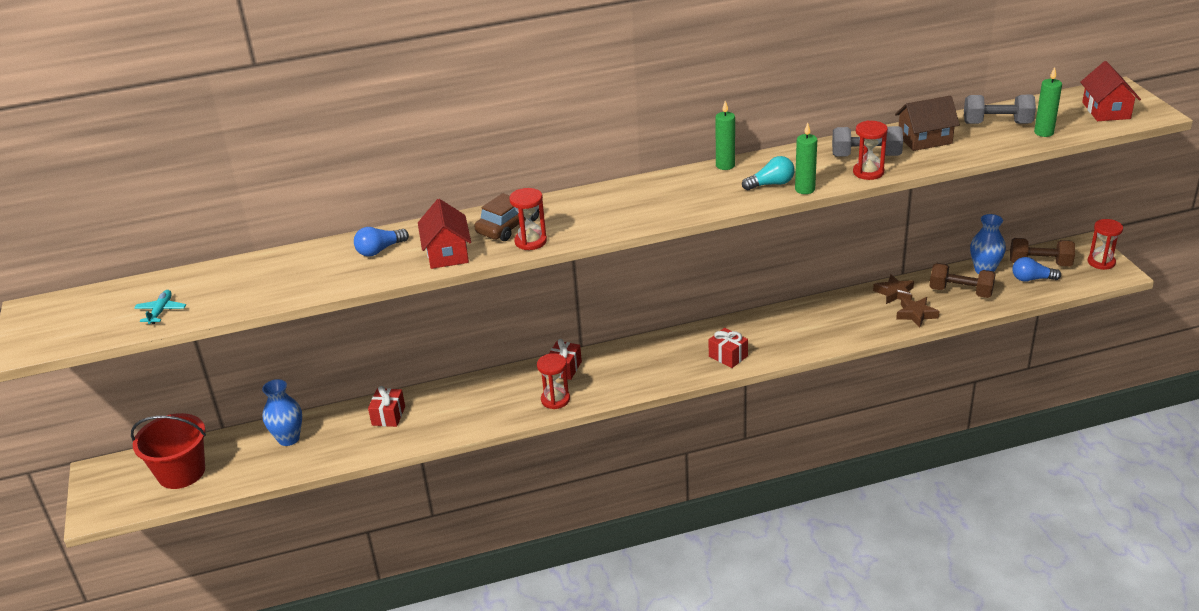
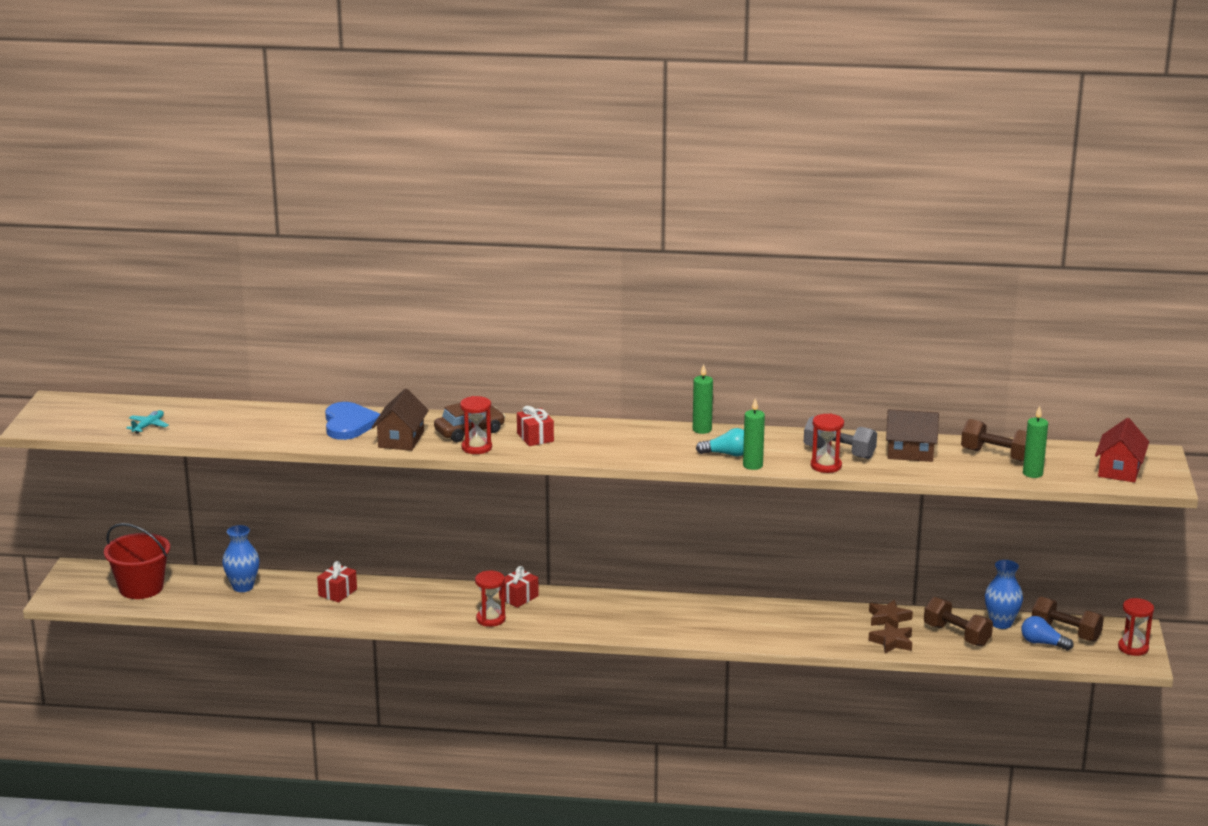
camera: 20 degrees right, 10 degrees down
(380, 250) = (349, 424): blue light bulb -> blue heart
(447, 253) = (401, 439): red house -> brown house
(728, 356) = (677, 627): red gift -> red gift (535, 437)
(997, 123) = (996, 455): grey dumbbell -> brown dumbbell

